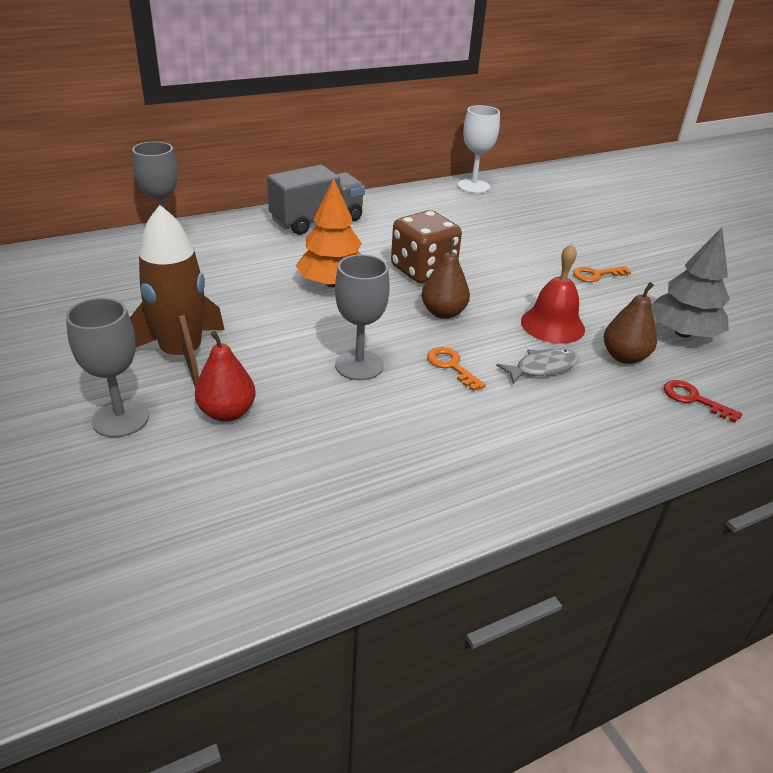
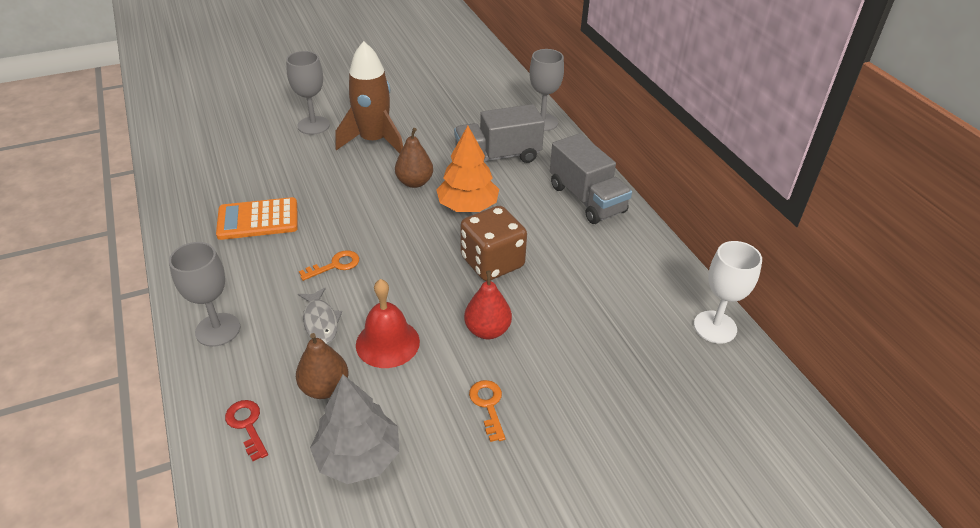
camera: 95 degrees right, 5 degrees up
(227, 412) = (308, 161): red pear -> red pear (487, 330)
(235, 264) = (498, 156): none -> grey truck
(359, 365) = (346, 216): grey goblet -> grey goblet (218, 330)
(374, 443) = (258, 220): none -> orange calculator
(443, 313) = (415, 269): brown pear -> brown pear (414, 182)
(693, 399) = (247, 425): red key -> red key turned 75 degrees counterclockwise

